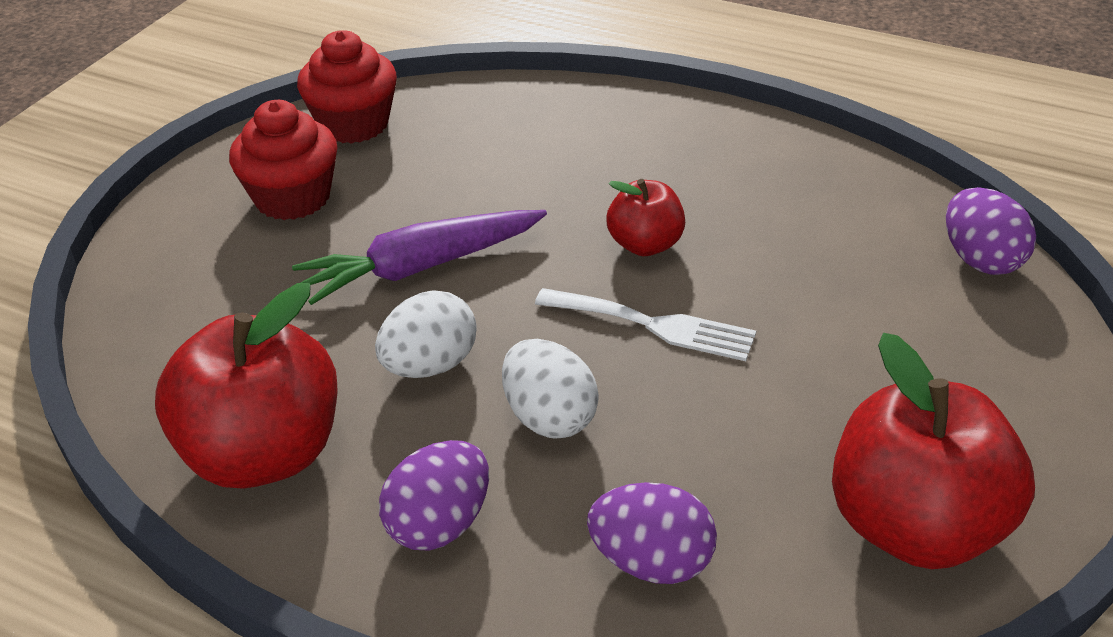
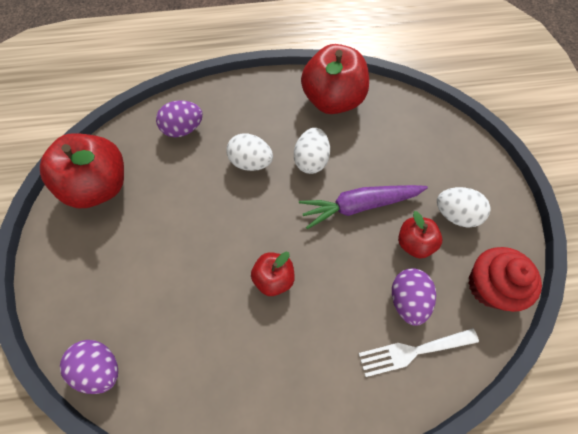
camera: 145 degrees right, 25 degrees up
(292, 198) = (455, 214): red cupcake -> white egg
(394, 195) = (414, 243): none -> red apple
(421, 267) = (359, 206): purple carrot -> purple carrot turned 135 degrees counterclockwise
(439, 524) = (257, 107): purple egg -> purple egg (407, 299)
(654, 325) = (239, 228): white fork -> white fork (412, 351)

